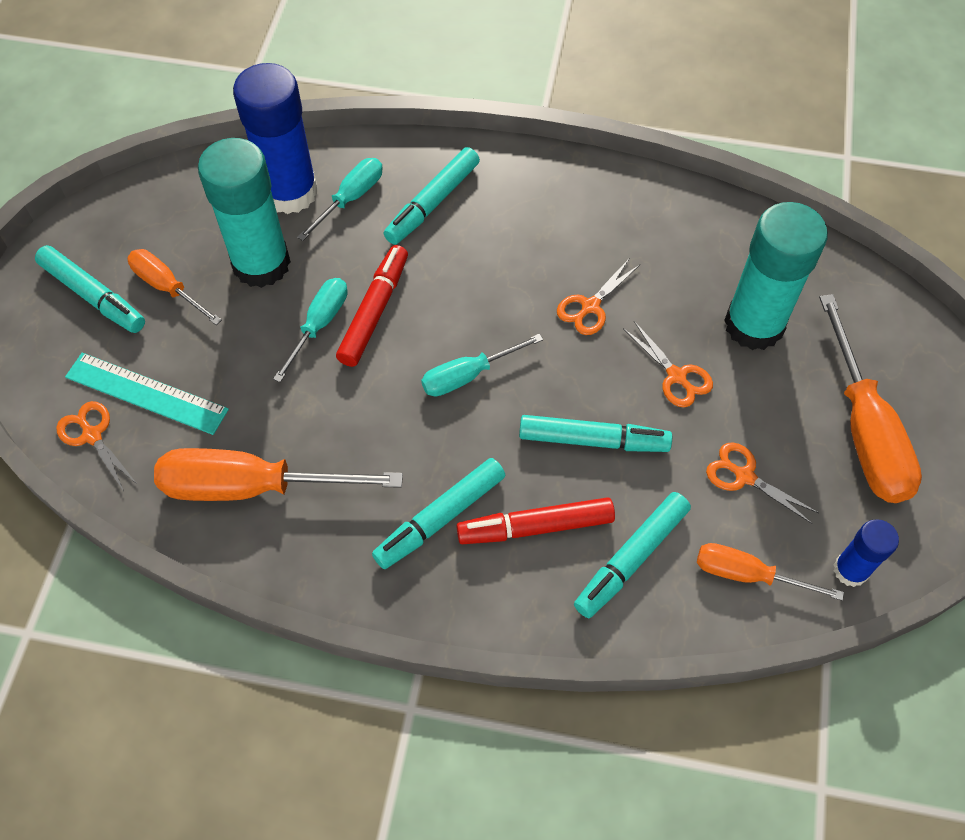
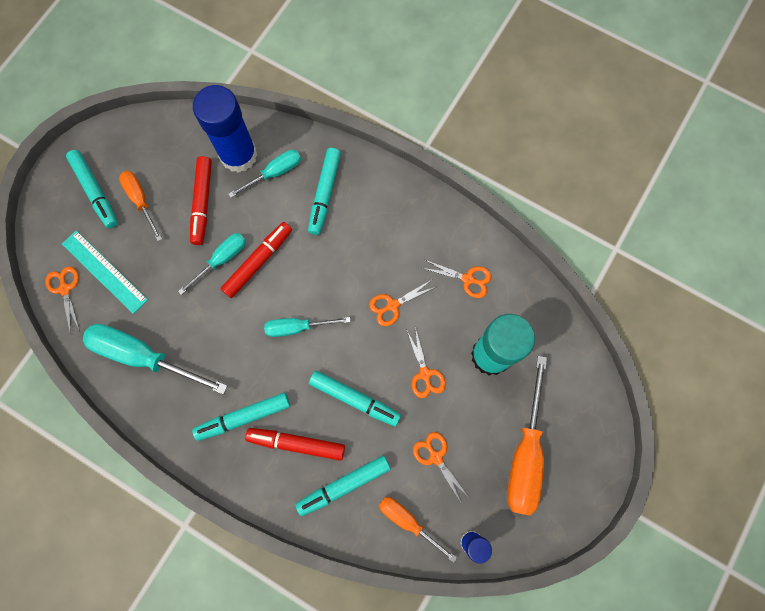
camera: 20 degrees right, 15 degrees up
(252, 487) = (144, 356): orange screwdriver -> turquoise screwdriver
(261, 264) = (202, 203): turquoise glue stick -> red marker
(432, 203) = (324, 194): turquoise marker -> turquoise marker turned 45 degrees counterclockwise
(677, 244) = (468, 279): none -> orange scissors

